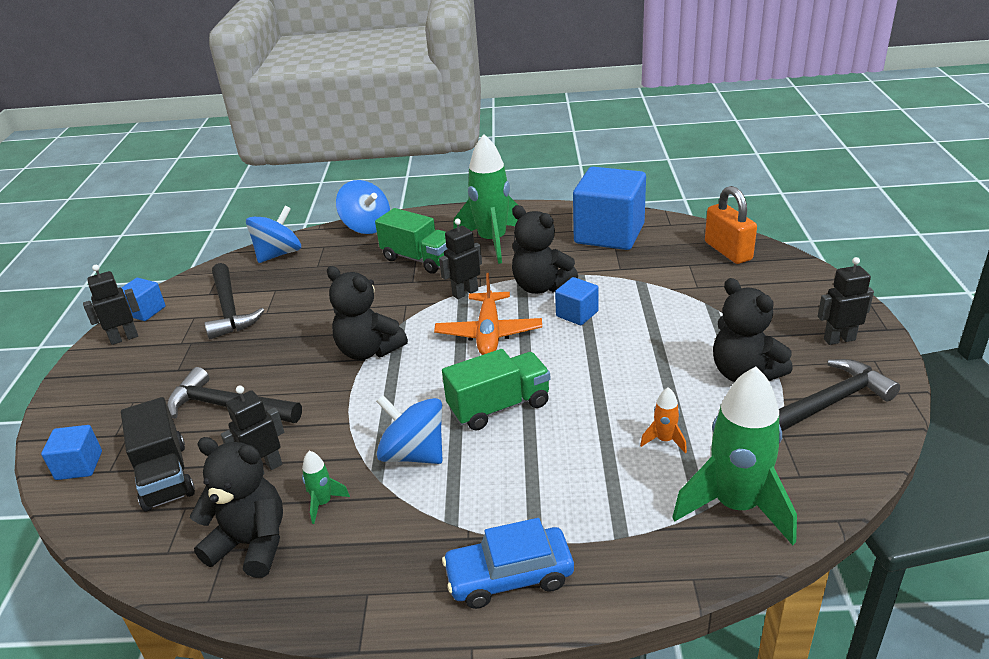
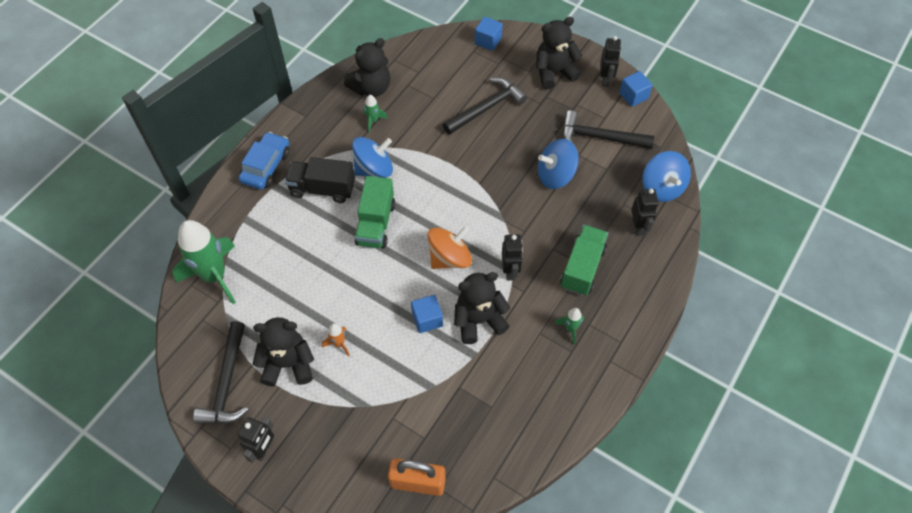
camera: 120 degrees right, 25 degrees up
(165, 476) = (449, 70): black truck -> black truck (322, 189)
(265, 468) = (419, 107): black robot -> black robot (638, 227)
(366, 227) = (667, 259): blue spinning top -> blue spinning top (555, 175)
(369, 350) = (486, 189): black teddy bear -> black teddy bear (554, 72)
(419, 259) = (582, 268): green truck -> green truck turned 135 degrees clockwise
(489, 333) = (449, 258): orange plane -> orange spinning top
(492, 242) = (570, 329): green rocket -> green rocket, size x0.43
(609, 234) = (516, 418): blue cube -> none
(664, 440) = (280, 280): orange rocket -> orange rocket (339, 344)

